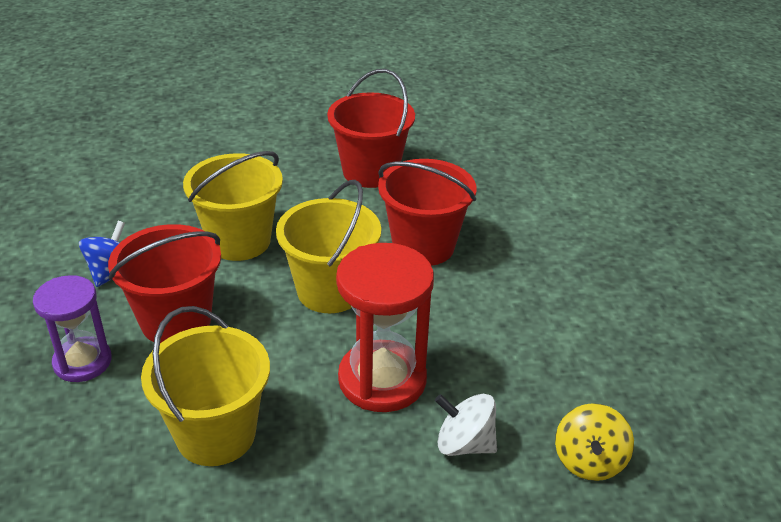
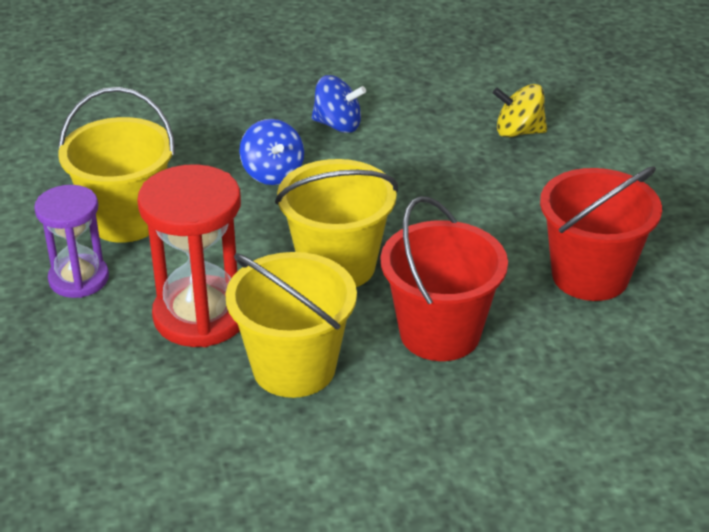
camera: 85 degrees right, 0 degrees up
(82, 362) = (212, 134): purple hourglass -> purple hourglass (79, 279)
(176, 321) = (272, 173): red bucket -> blue spinning top
(239, 241) = (409, 192): yellow bucket -> yellow bucket (294, 368)
(464, 444) = (111, 380): white spinning top -> none
(589, 461) = (84, 480): yellow spinning top -> yellow spinning top (518, 132)

